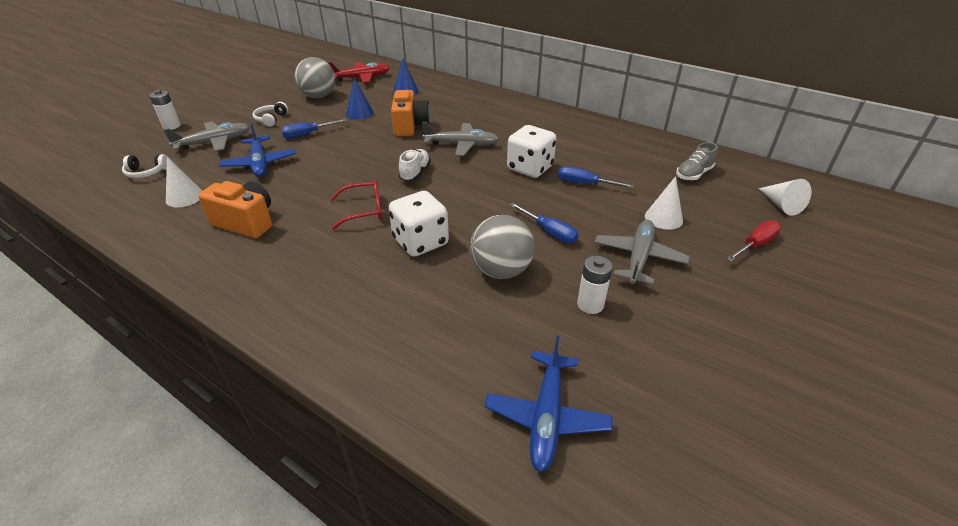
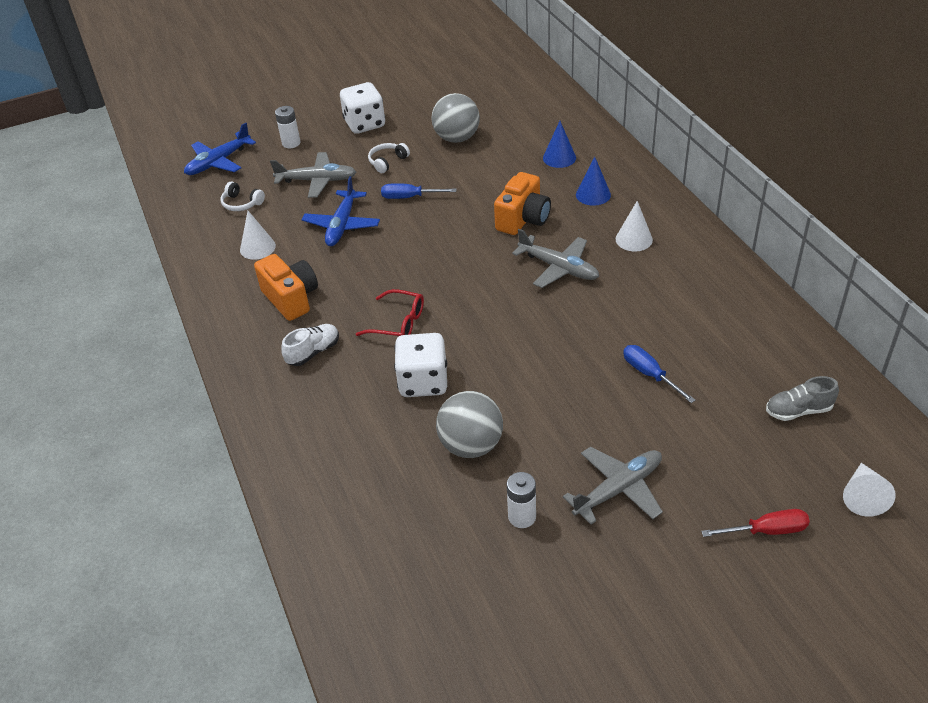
camera: 35 degrees right, 5 degrees up
(359, 113) = (483, 180): blue cone -> blue cone (593, 194)
(361, 78) = (523, 118): red plane -> none
(415, 173) = (480, 291): white shoe -> white shoe (313, 352)
(530, 168) = (607, 329): white dice -> white dice (365, 124)
(546, 416) = (397, 594): blue plane -> blue plane (219, 162)
(549, 232) = (555, 421): blue screwdriver -> none
(663, 218) = (695, 454): white cone -> white cone (634, 239)

